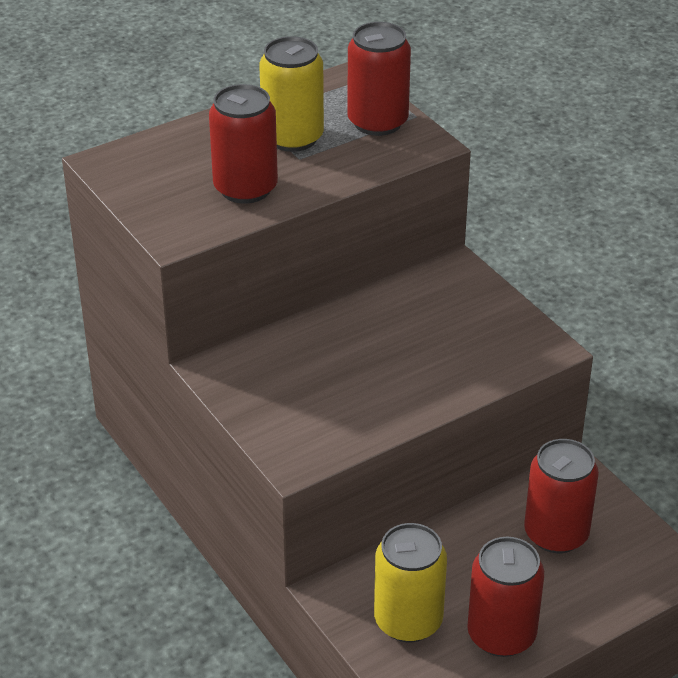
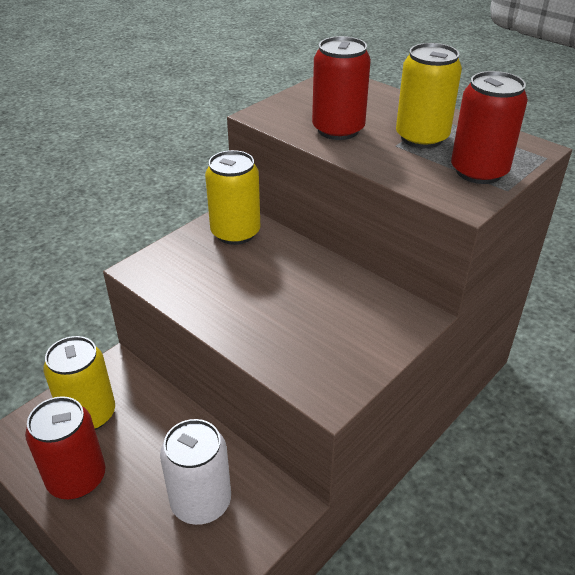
camera: 75 degrees right, 0 degrees up
(254, 370) = (235, 233): none -> yellow can
(556, 534) = (201, 502): red can -> white can

